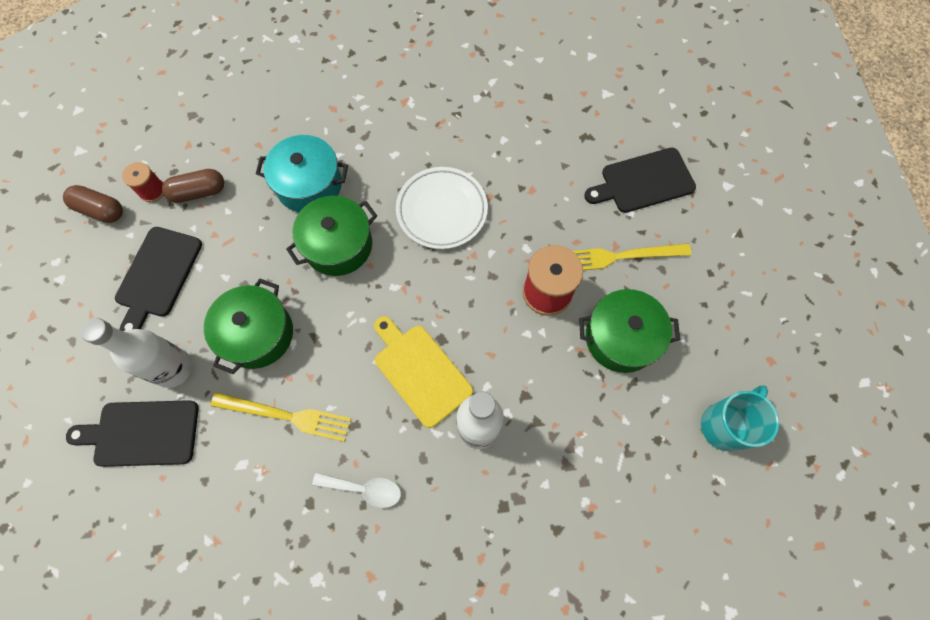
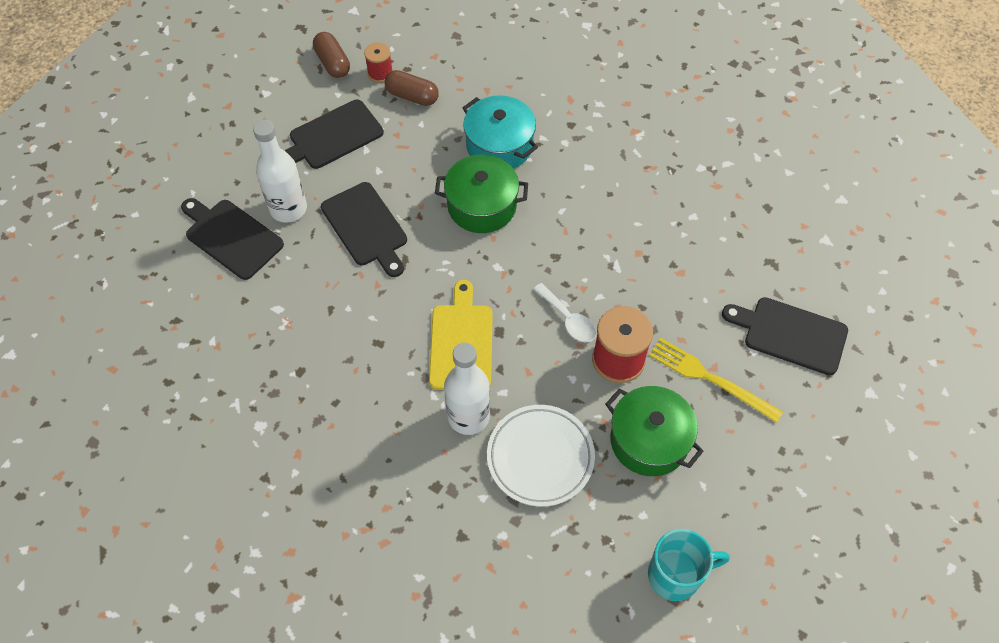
camera: 40 degrees right, 10 degrees down
(257, 334) = (366, 227): green pot -> black cutting board
(286, 416) = (336, 299): yellow fork -> none
(364, 489) = (346, 392): white spoon -> white spoon (568, 319)
(442, 210) = (588, 236): white plate -> white plate (540, 457)

